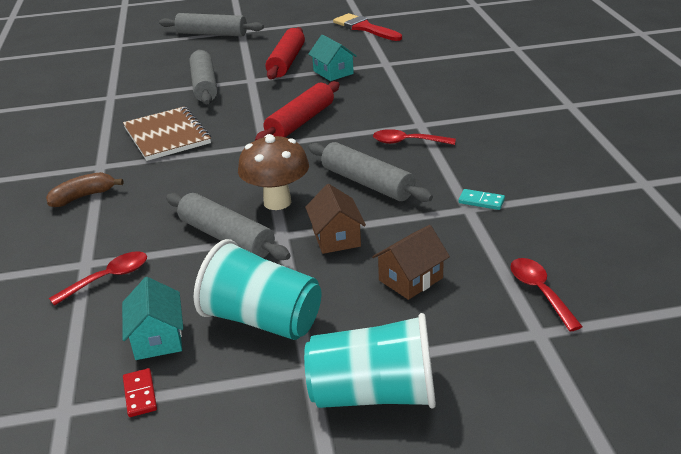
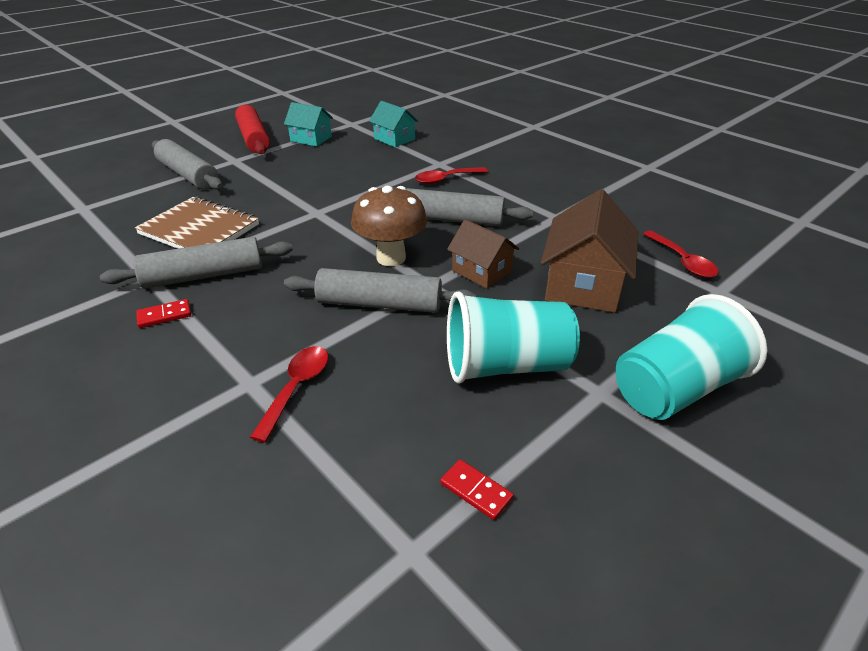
camera: 35 degrees left, 5 degrees up
(83, 197) = (164, 315): brown banana -> red domino
(157, 338) = (425, 426): turquoise house -> turquoise house (394, 139)
(212, 34) = (141, 128): grey rolling pin -> grey rolling pin (204, 275)
(300, 122) = (330, 185): red rolling pin -> none
(364, 28) = (297, 100): red brush -> none
(410, 279) = (583, 284): brown house -> brown house, size x1.65
(481, 201) = (559, 209): turquoise domino -> none
(539, 292) = (682, 261): red spoon -> red spoon turned 150 degrees counterclockwise

